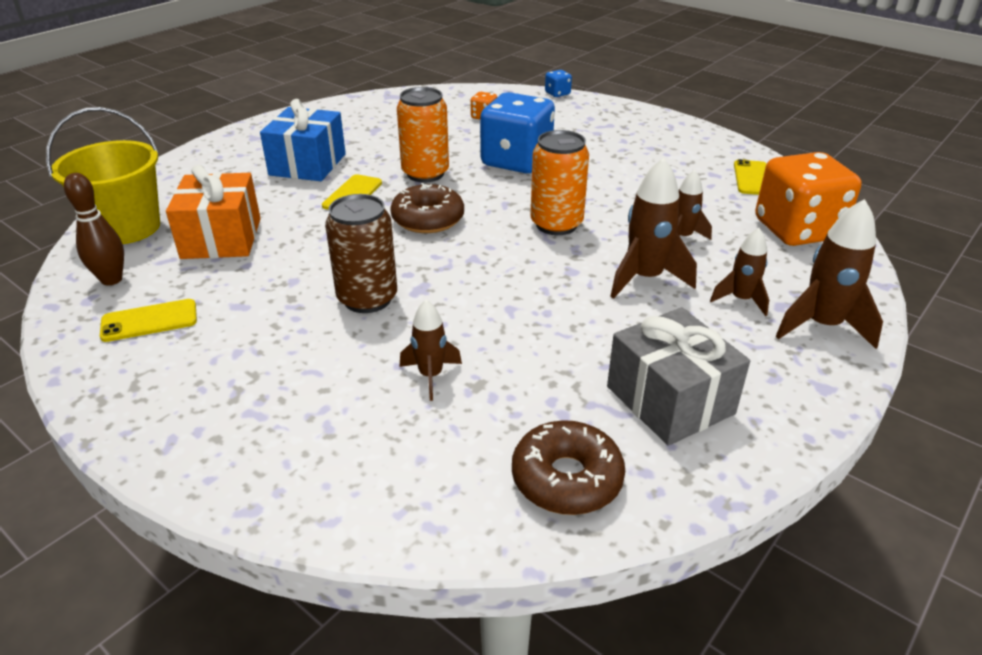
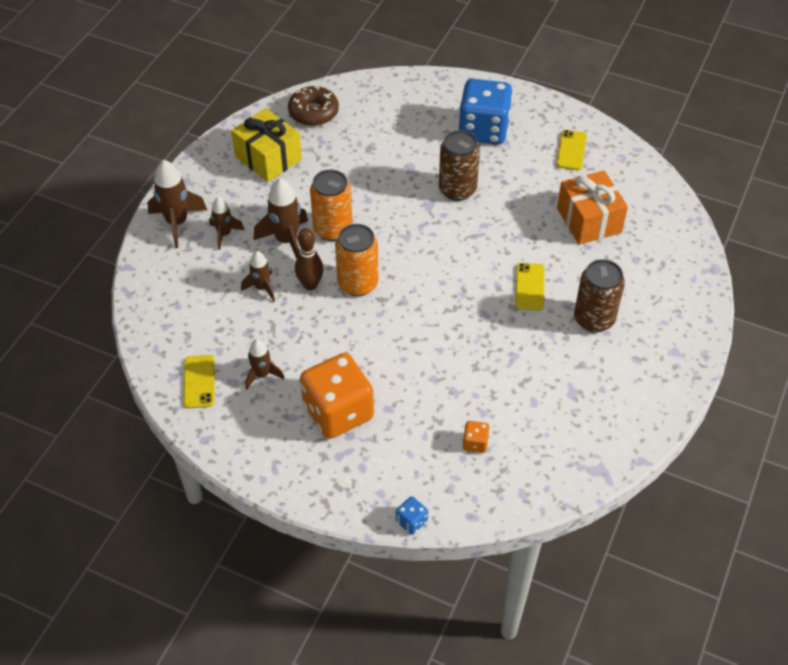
camera: 165 degrees right, 15 degrees up
(111, 279) = (624, 173): brown bowling pin -> brown bowling pin (310, 285)
(127, 228) = (663, 216): yellow bucket -> none
(149, 321) = (571, 150): yellow phone -> yellow phone turned 45 degrees counterclockwise
(307, 164) = (594, 319): blue gift -> brown can
(425, 173) = (486, 327): orange can -> orange can (333, 229)
(428, 219) = (456, 269): brown donut -> none
(431, 376) = (395, 148): brown rocket -> brown rocket (262, 375)
(516, 161) = (414, 364): blue dice -> blue dice (483, 130)
(670, 400) = (268, 158): grey gift -> yellow gift
(797, 230) = (173, 315): orange dice -> orange dice (338, 412)

